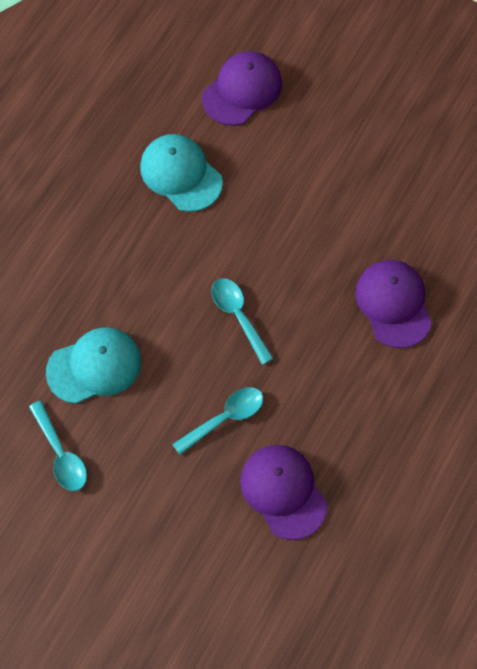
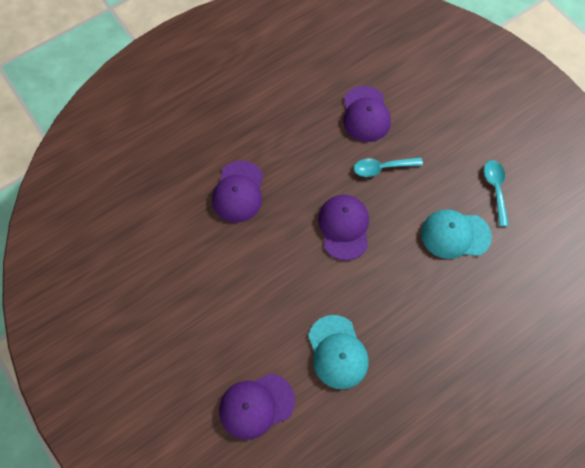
camera: 155 degrees left, 0 degrees up
(238, 316) = (344, 227): turquoise spoon -> purple cap

